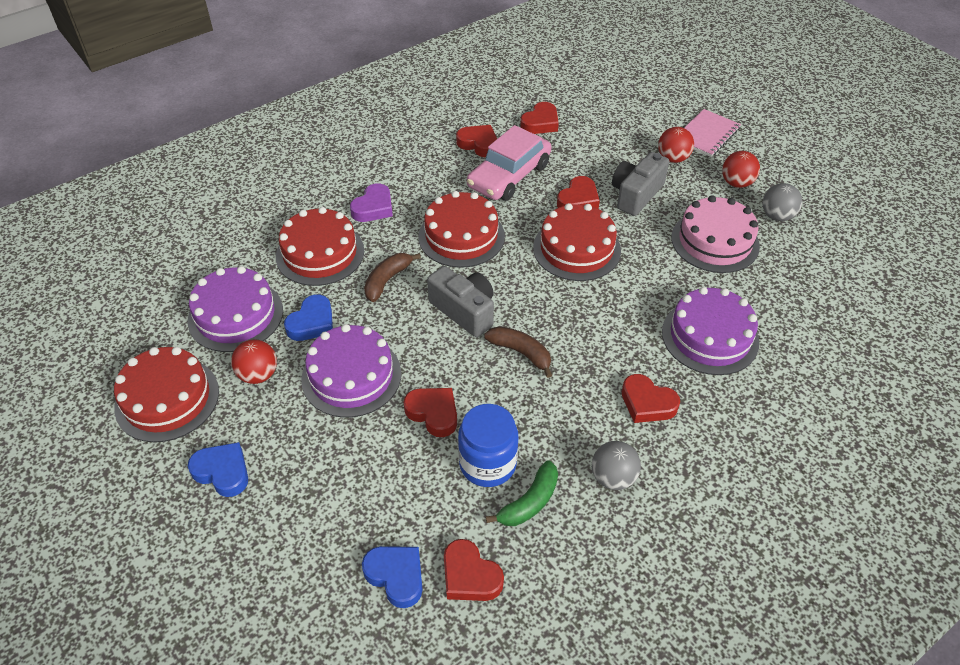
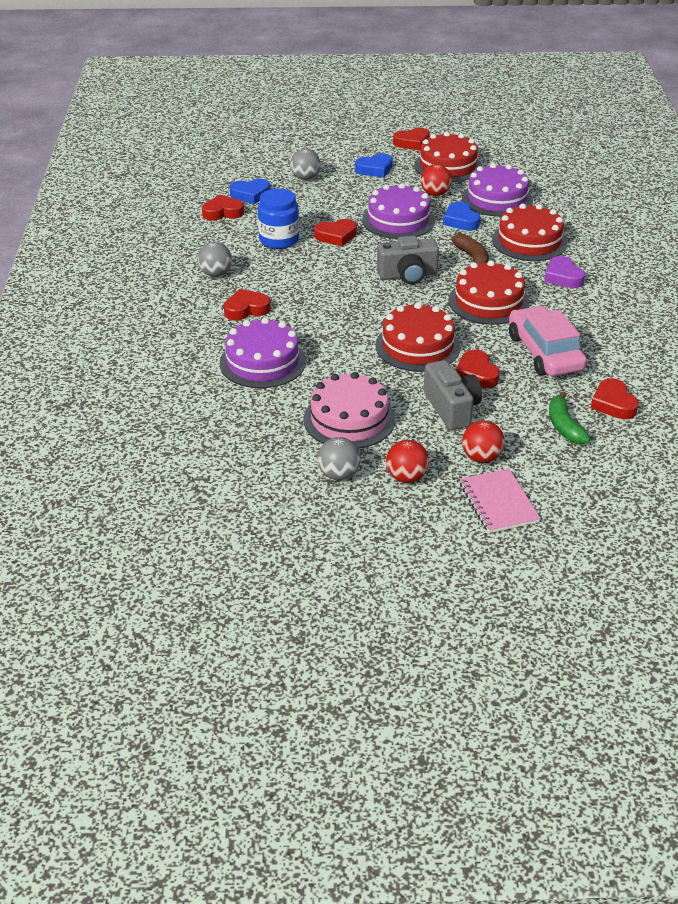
camera: 125 degrees right, 10 degrees down
(300, 539) = (305, 178): none -> grey ball
(479, 144) = (608, 355): red heart -> red heart (412, 143)
(521, 353) = (345, 282): brown banana -> none
(529, 502) = (238, 243): green banana -> green banana (564, 426)

